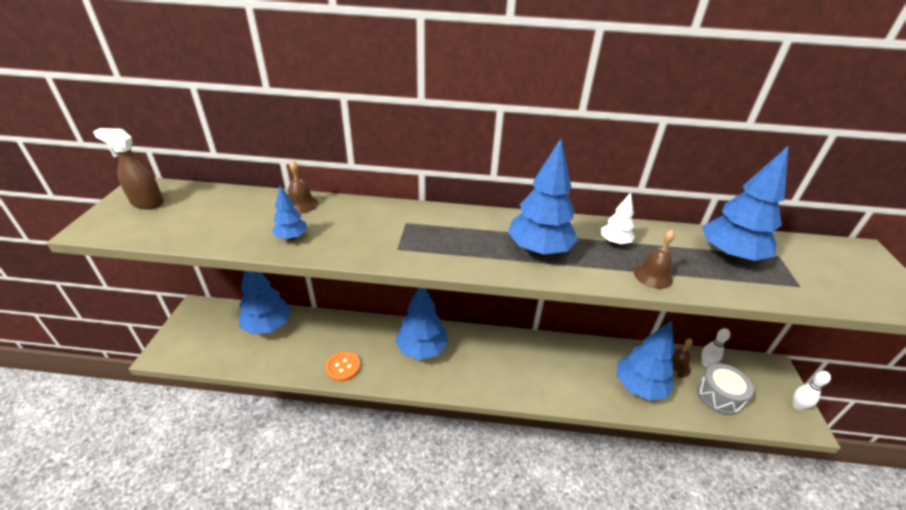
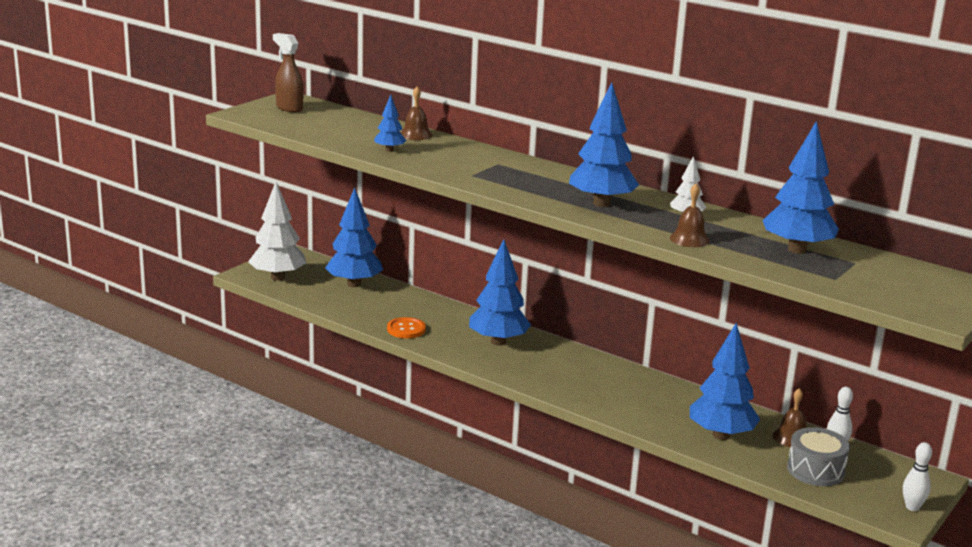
camera: 30 degrees right, 15 degrees down
(195, 345) = (278, 277): none -> white tree

